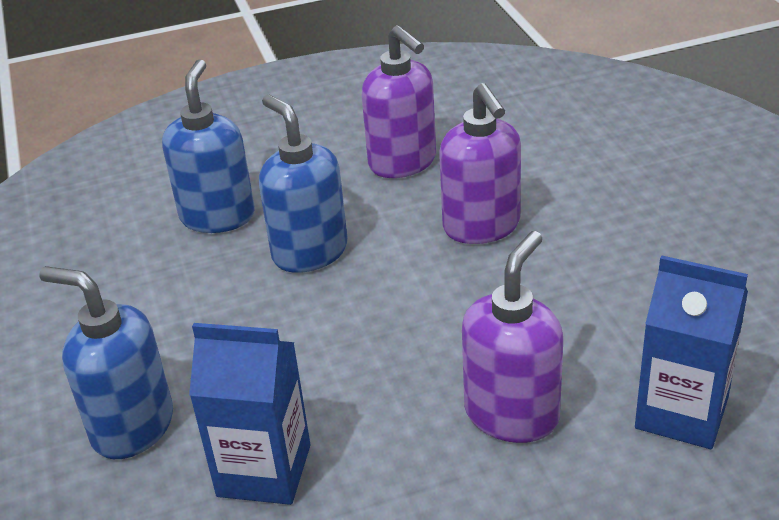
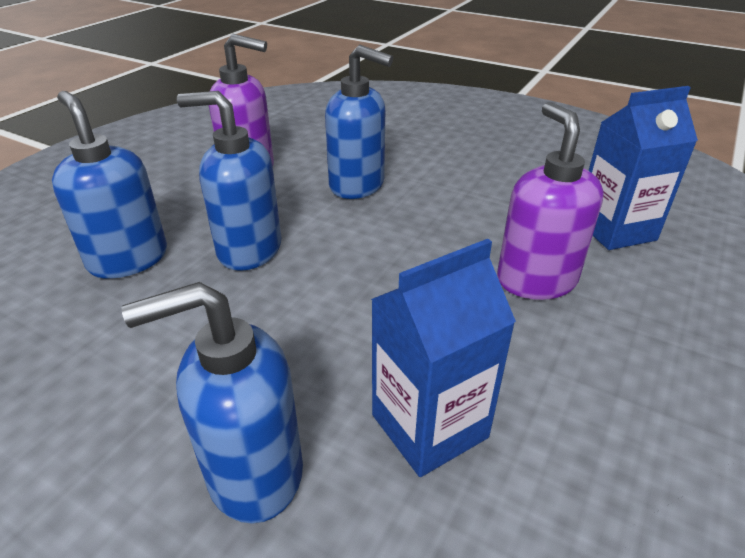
camera: 45 degrees left, 0 degrees up
(482, 227) = (357, 185): purple soap dispenser -> blue soap dispenser

